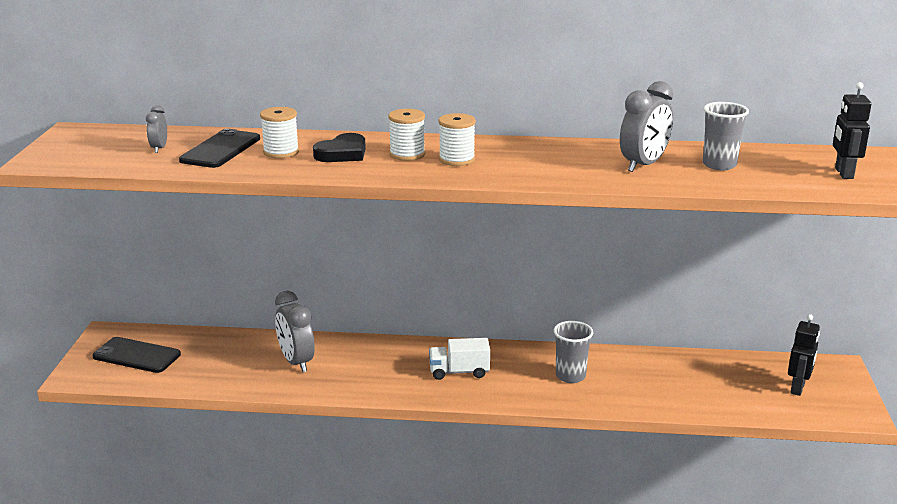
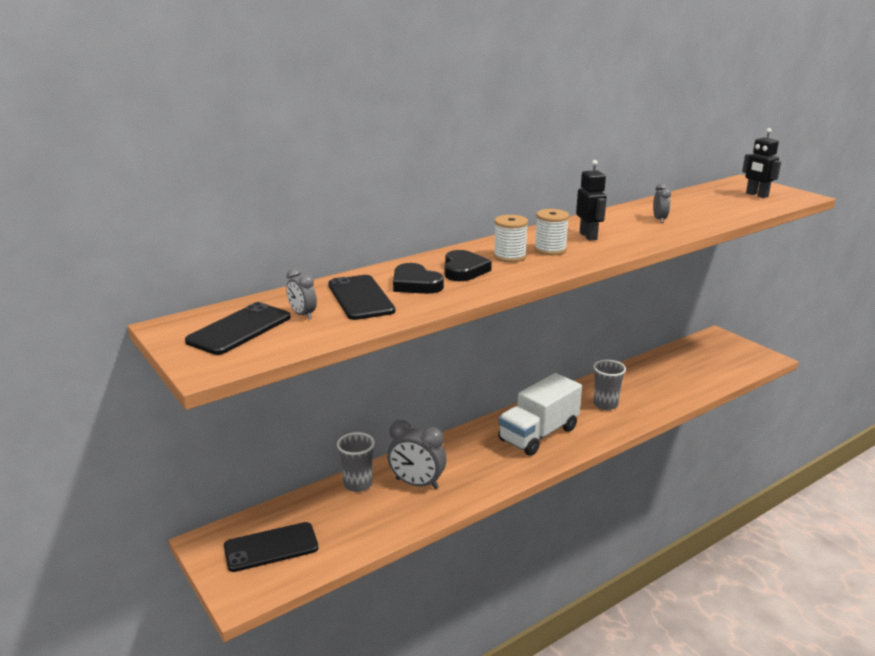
camera: 40 degrees left, 0 degrees up
(103, 145) = (239, 329): none -> black phone
(281, 152) = (415, 284): white spool -> black heart
(459, 372) = (538, 434): white truck -> white truck, size x1.70
(643, 165) = (659, 219): grey clock -> grey clock, size x0.54
(719, 165) = (694, 208): grey cup -> grey cup (358, 484)
(798, 388) = (721, 356): black robot -> black robot (588, 236)

